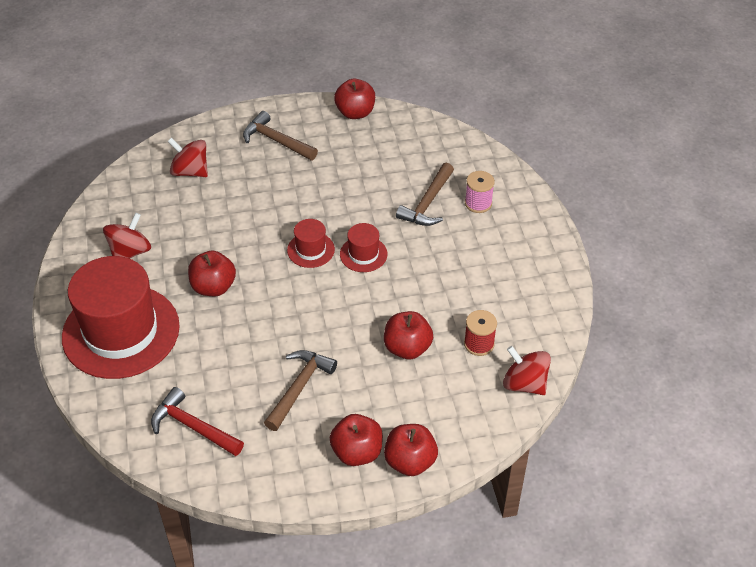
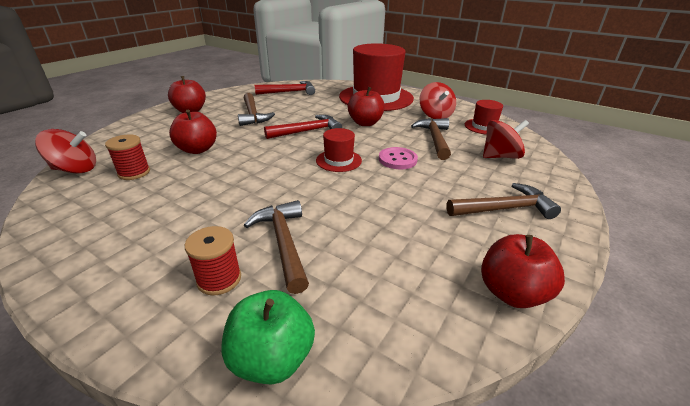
camera: 135 degrees right, 15 degrees down
(197, 221) = (434, 139): none -> brown hammer
(267, 220) = (397, 159): none -> pink button
(283, 311) = (307, 131): none -> red hammer
(363, 254) = (295, 176): red hat -> red hat (484, 127)
(410, 461) = (153, 118): red apple -> none
(478, 203) = (219, 279): pink spool -> red spool
(482, 156) = (272, 358): none -> green apple

